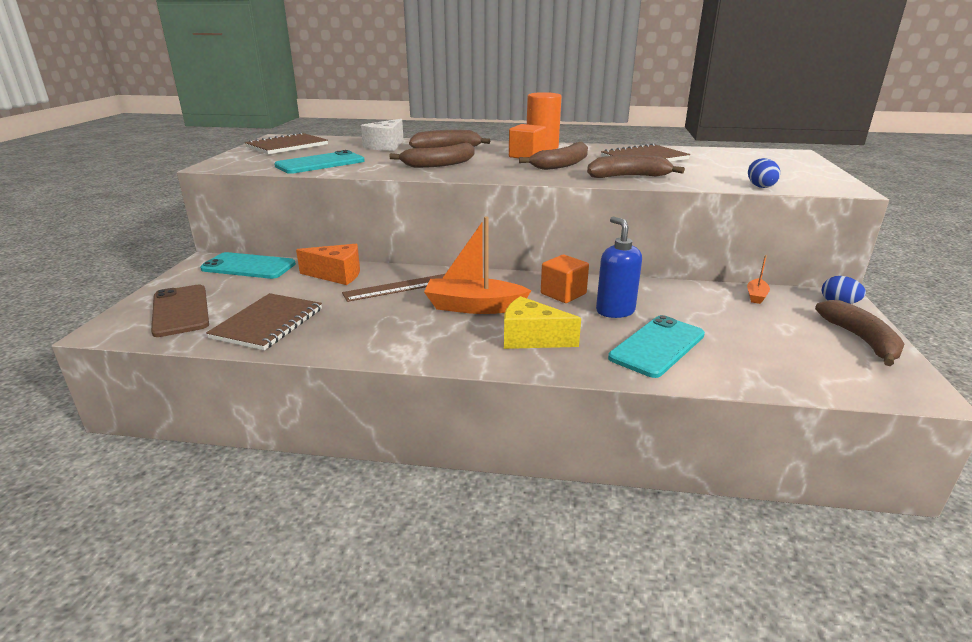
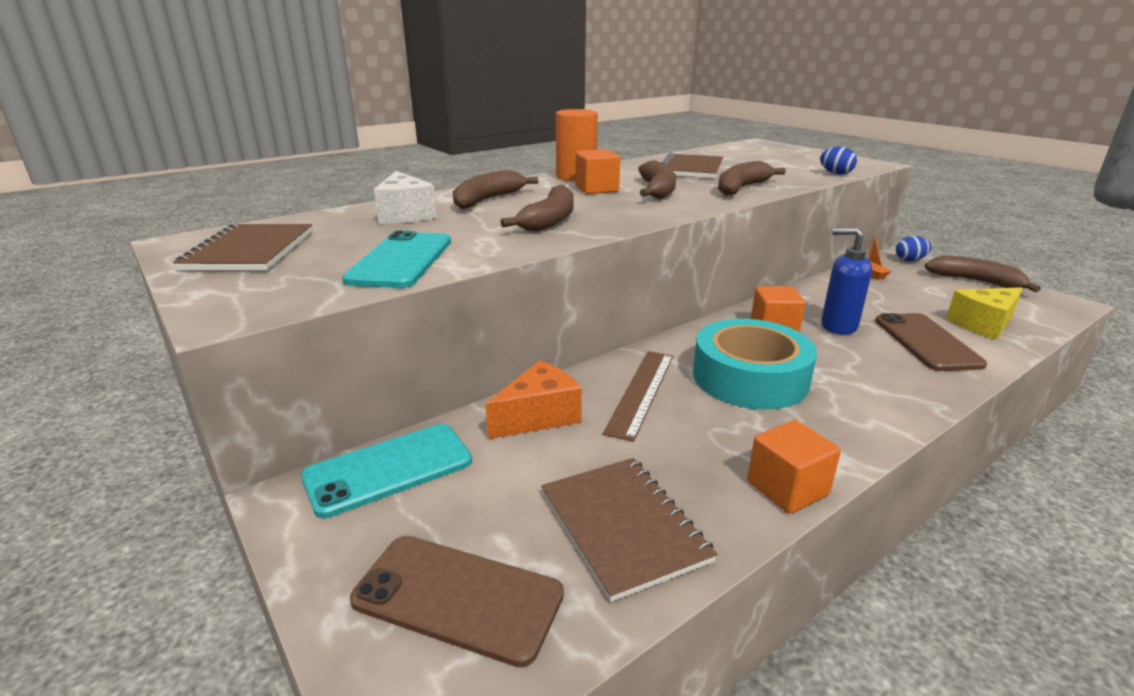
camera: 45 degrees left, 0 degrees up
(358, 350) = (787, 488): none -> orange cube
(474, 307) = (750, 378): orange boat -> turquoise tape
(531, 339) = (858, 383): yellow cheese -> yellow cheese (983, 324)
(657, 346) = (926, 342): turquoise phone -> brown phone

